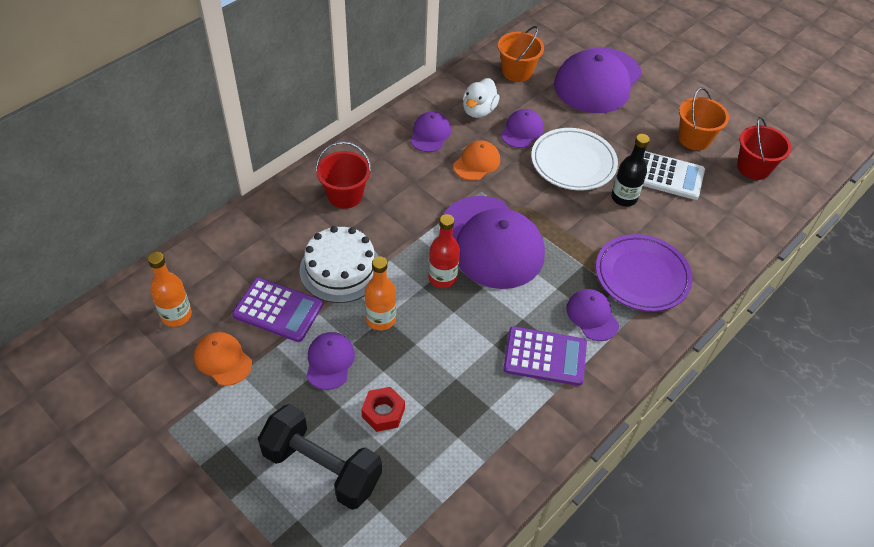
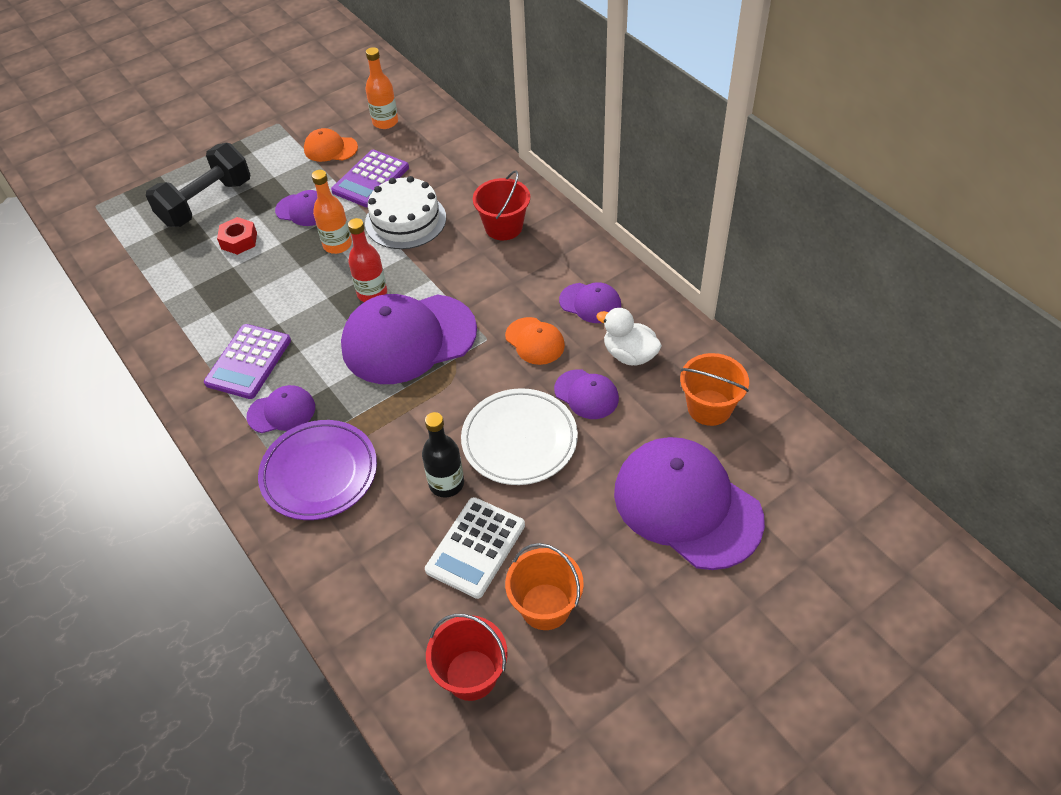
camera: 105 degrees right, 0 degrees up
(223, 360) = (330, 148): orange cap -> orange cap turned 135 degrees counterclockwise

